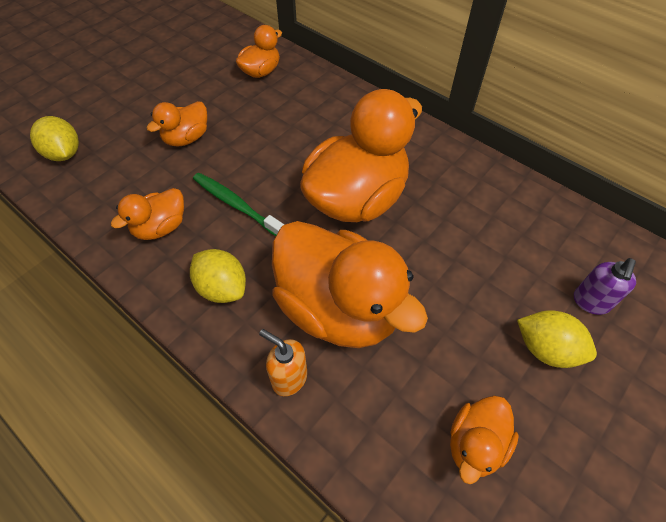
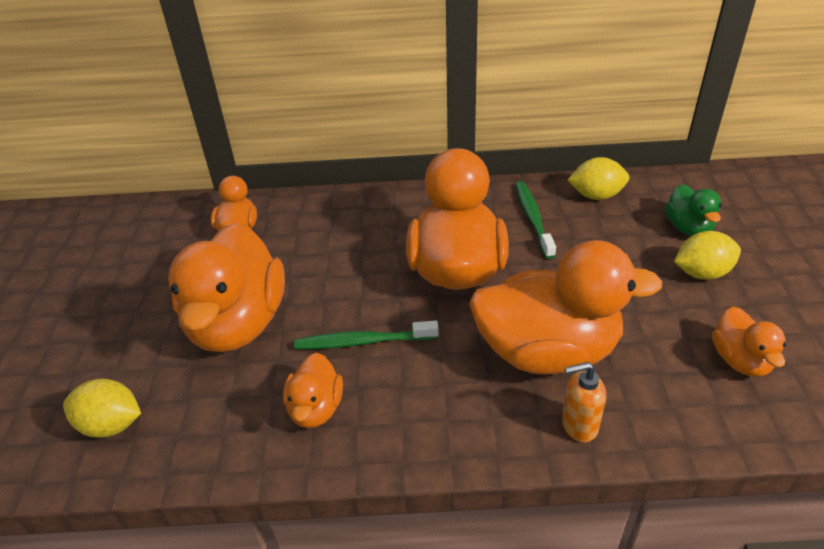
camera: 40 degrees left, 15 degrees down
(186, 138) = (237, 323): orange duck -> orange duck, size x2.05
(222, 288) = (439, 409): yellow lemon -> yellow lemon (596, 196)
(464, 199) = (533, 218): none -> green toothbrush
(590, 302) = (688, 228): purple soap dispenser -> green duck

